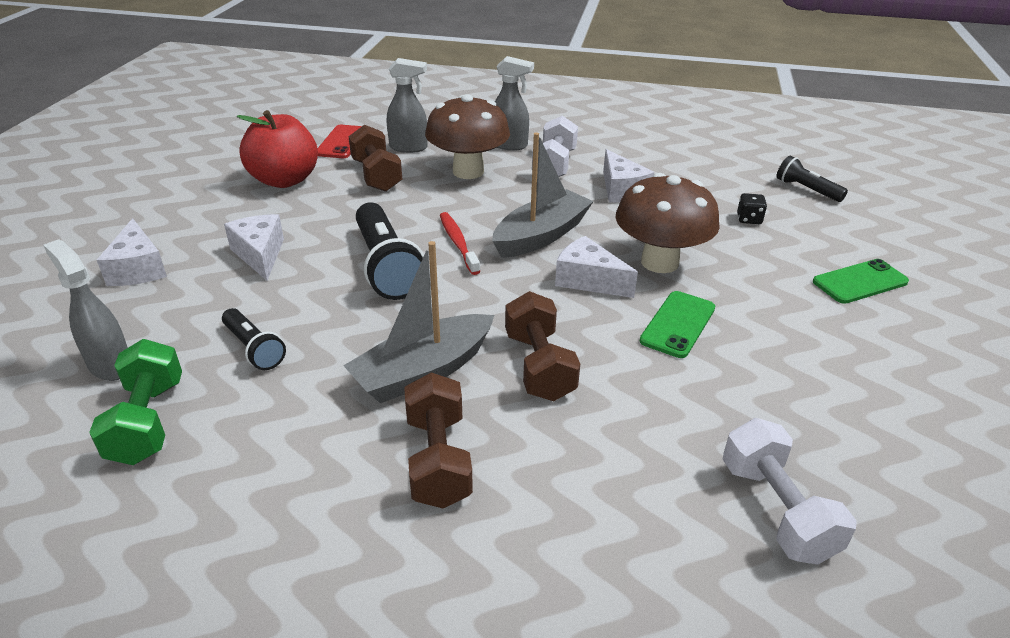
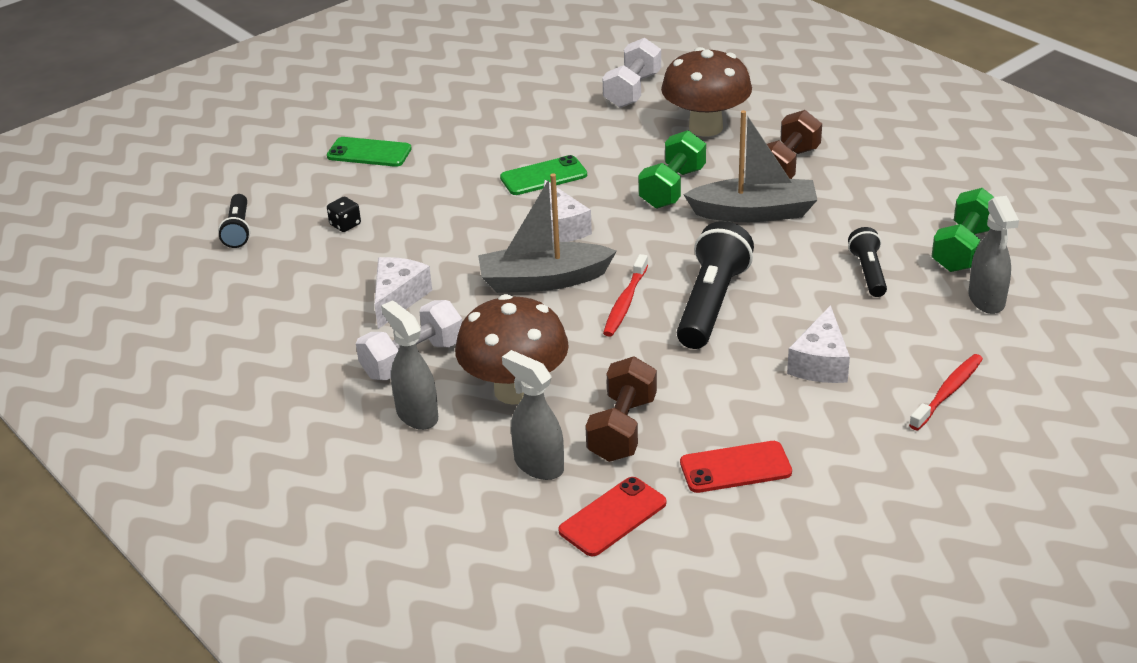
camera: 140 degrees left, 0 degrees up
(138, 269) = (947, 392): white cheese -> red toothbrush
(284, 180) = (735, 467): red apple -> red phone
(539, 366) = (672, 188): brown dumbbell -> green dumbbell
(659, 262) = (483, 220): brown mushroom -> brown mushroom (705, 127)

